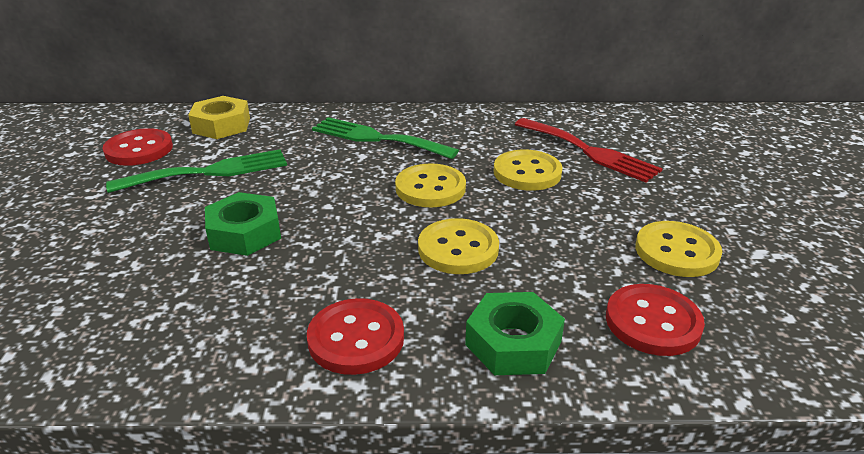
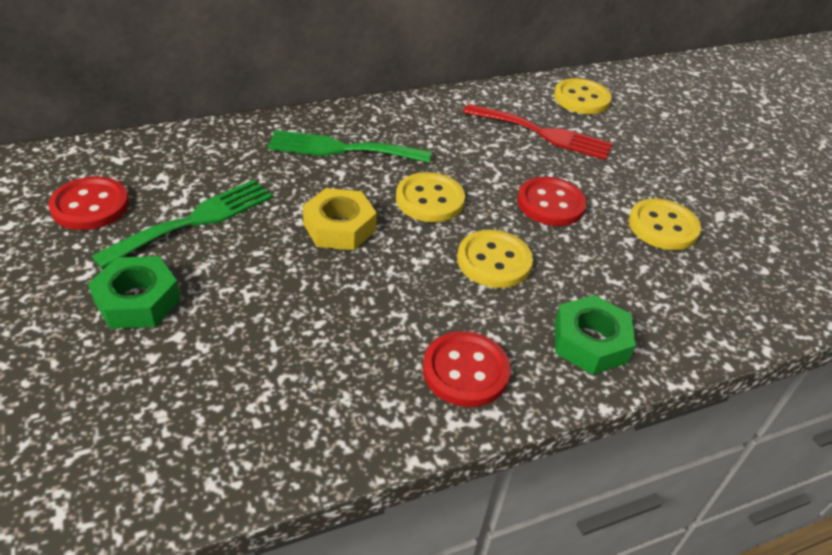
camera: 25 degrees left, 10 degrees up
(221, 125) = (162, 158): yellow nut -> yellow nut (339, 227)
(245, 233) = (287, 286): green nut -> green nut (138, 300)
(527, 173) = (504, 166): yellow button -> yellow button (581, 99)
(652, 322) = (678, 297): red button -> red button (550, 204)

